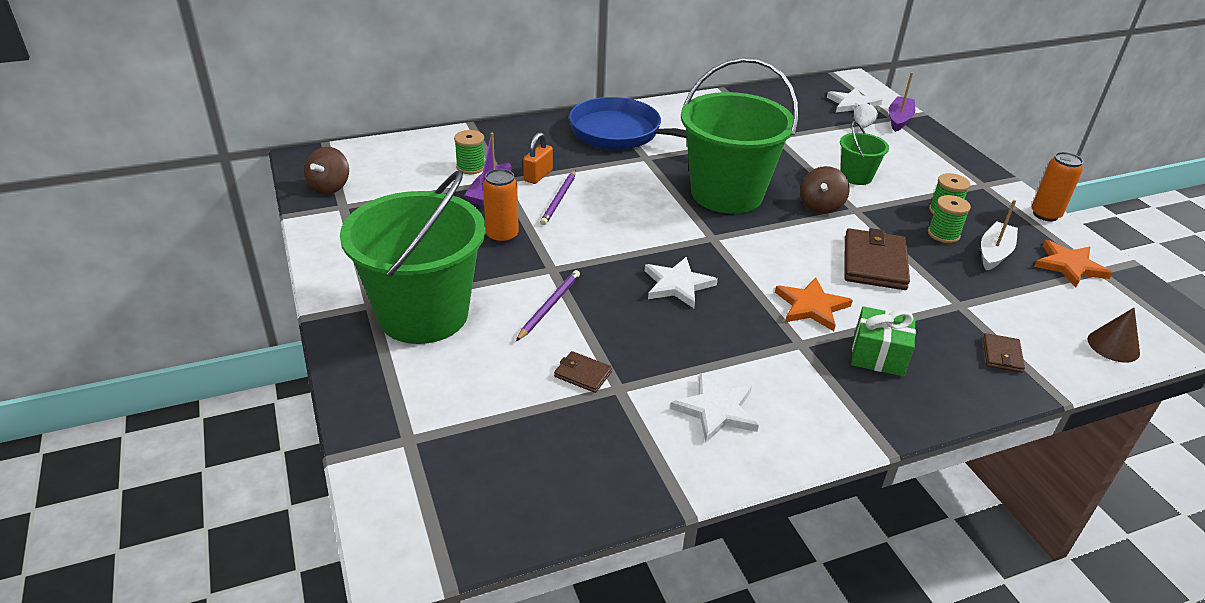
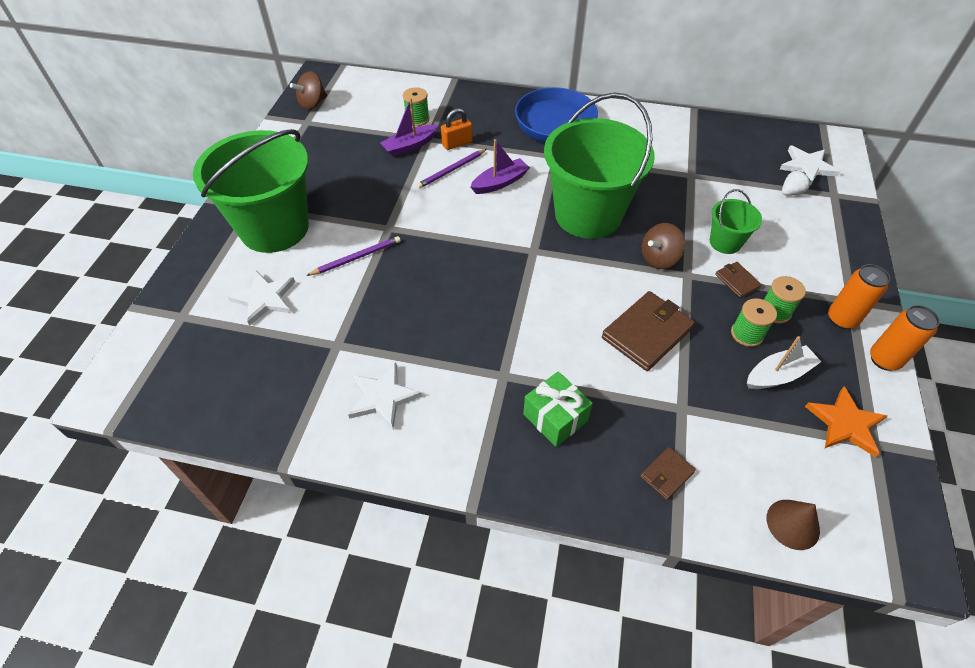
camera: 35 degrees right, 15 degrees up
(502, 236) = (382, 186): orange can -> orange can (841, 319)
(582, 374) = (325, 322): brown wallet -> brown wallet (737, 281)
(677, 285) = (463, 280): white star -> white star (265, 299)
(811, 306) = (547, 347): orange star -> none
(899, 119) = (839, 198): purple boat -> purple boat (500, 182)

